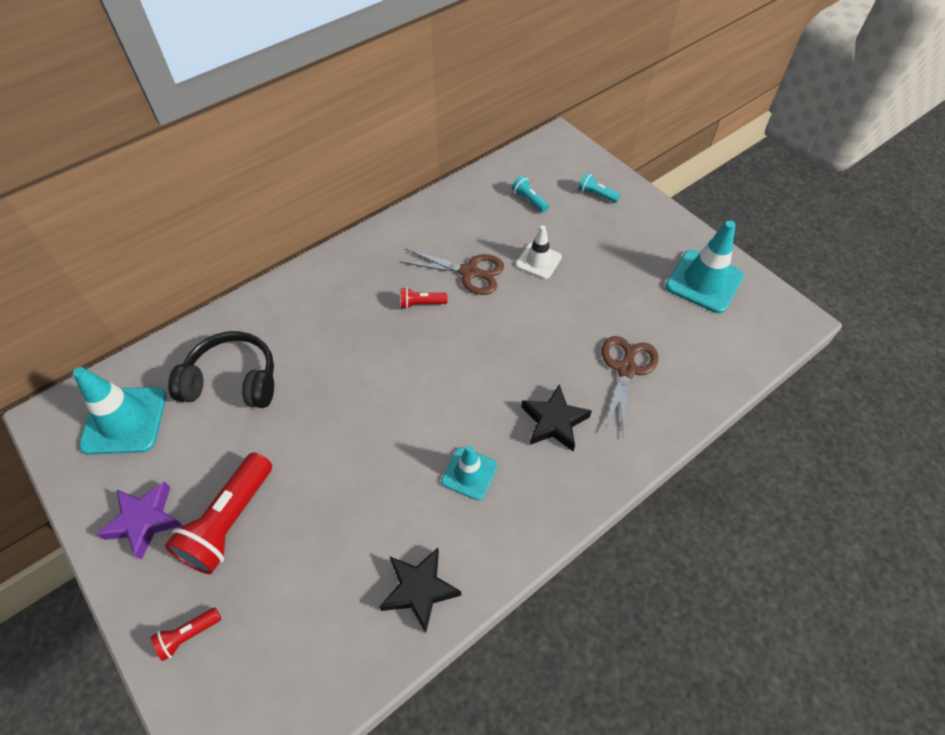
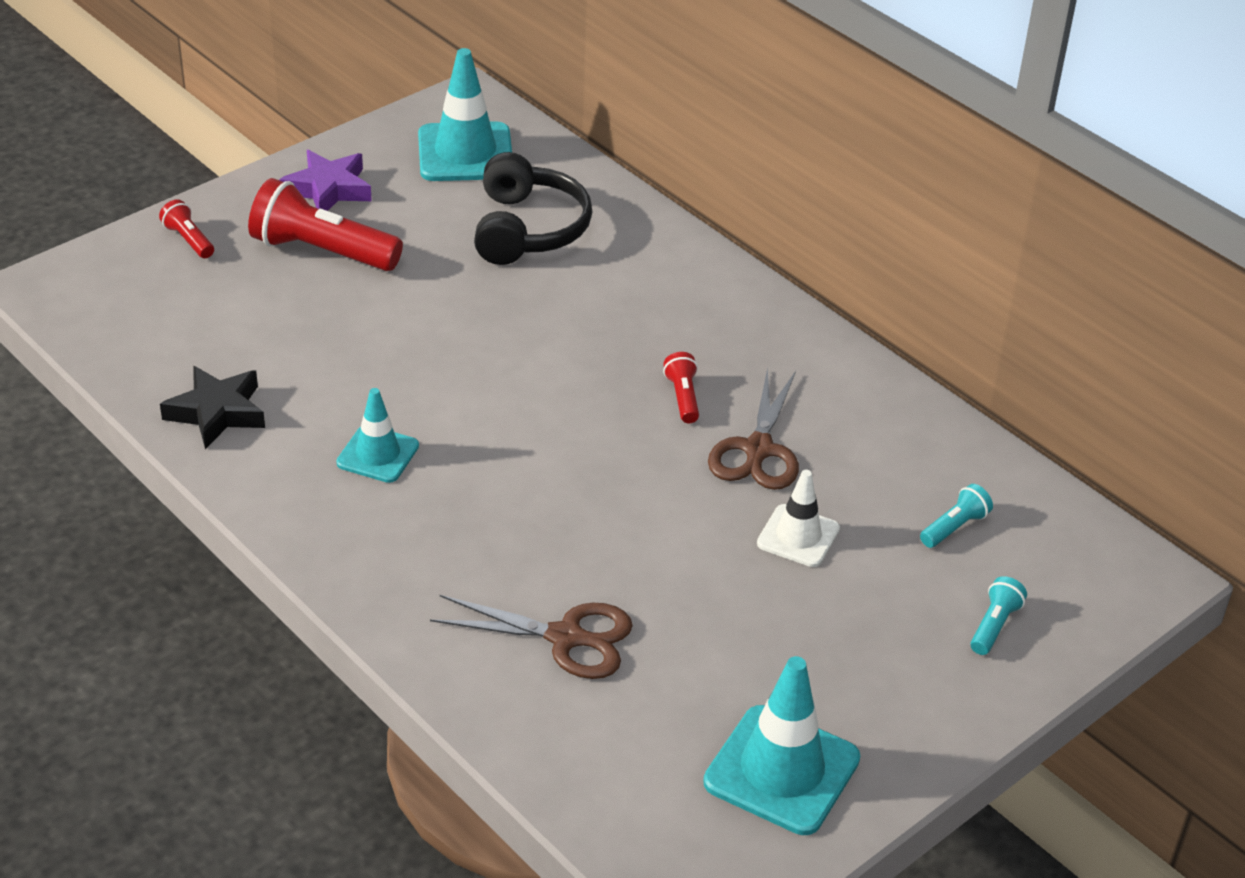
camera: 85 degrees right, 15 degrees down
(554, 422) = (462, 545): black star -> none

